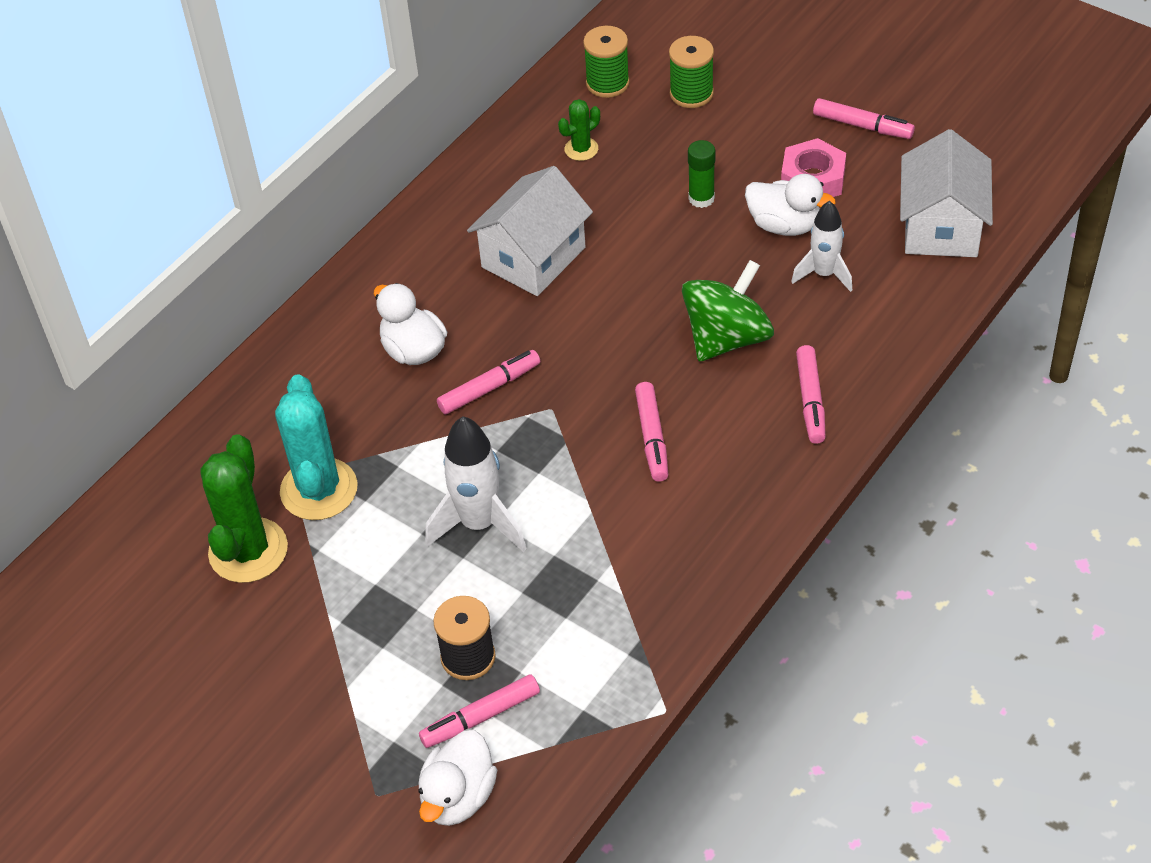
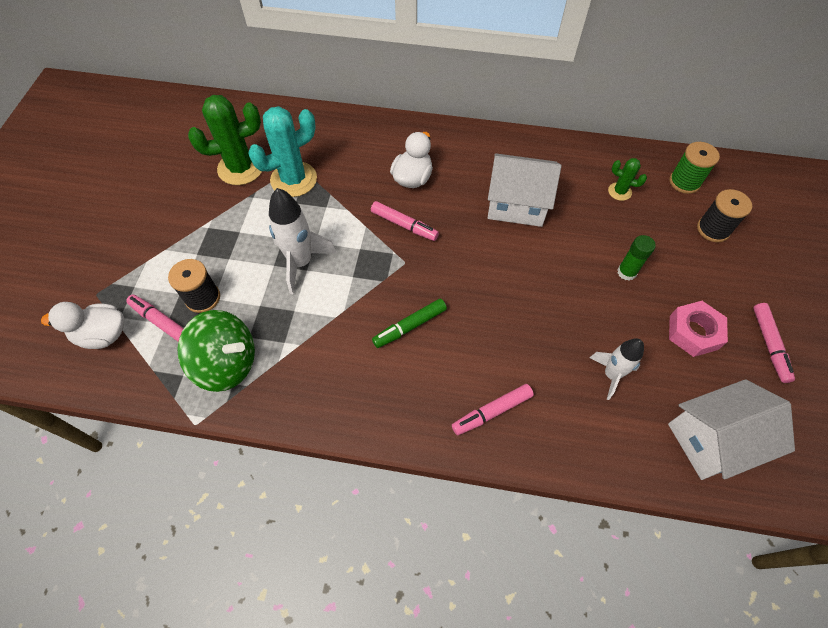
camera: 60 degrees right, 10 degrees up
(652, 437) = (410, 326): pink marker -> green marker
(691, 93) = (713, 229): green spool -> black spool
(727, 338) = (516, 336): green spinning top -> green spinning top (227, 363)
(784, 225) = (638, 331): white duck -> none

